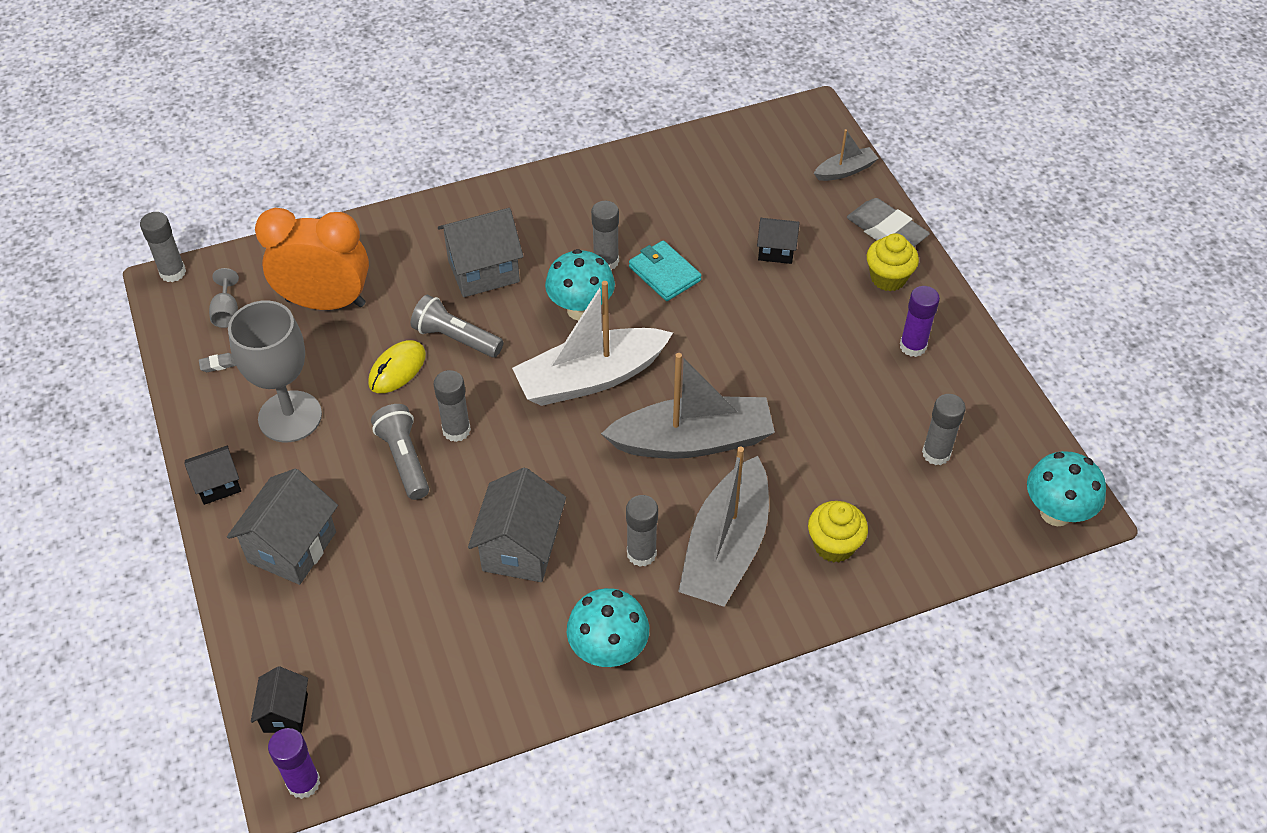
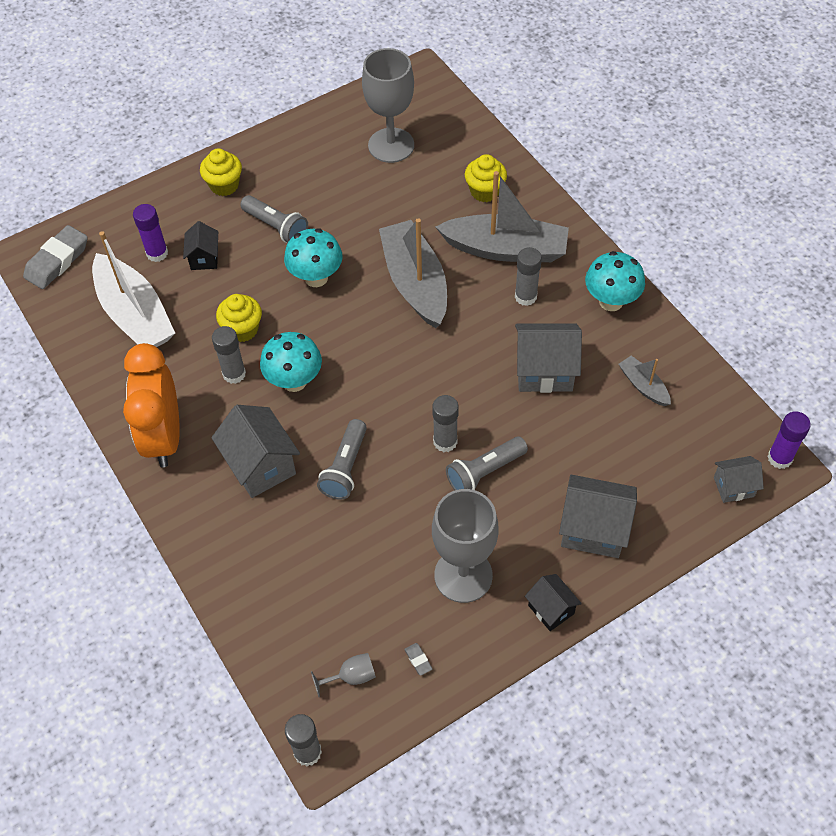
camera: 100 degrees left, 5 degrees up
(285, 713) = (733, 487): black house -> grey house
(325, 302) = (322, 589): orange clock -> orange clock (164, 437)
(397, 369) = (390, 504): yellow mouse -> none
(590, 378) = (368, 359): white boat -> white boat (135, 314)
(664, 274) = (242, 329): turquoise wallet -> yellow cupcake
(811, 319) = (276, 227): none -> grey flashlight
(845, 171) = (102, 224): grey boat -> grey boat (643, 386)
(886, 231) = (171, 191): grey eraser -> grey eraser (57, 261)
(913, 346) = (293, 165): purple glue stick -> purple glue stick (157, 253)
(936, 453) = (391, 145): grey glue stick -> grey goblet
(1055, 513) = (425, 84): turquoise mushroom -> turquoise mushroom (316, 277)

